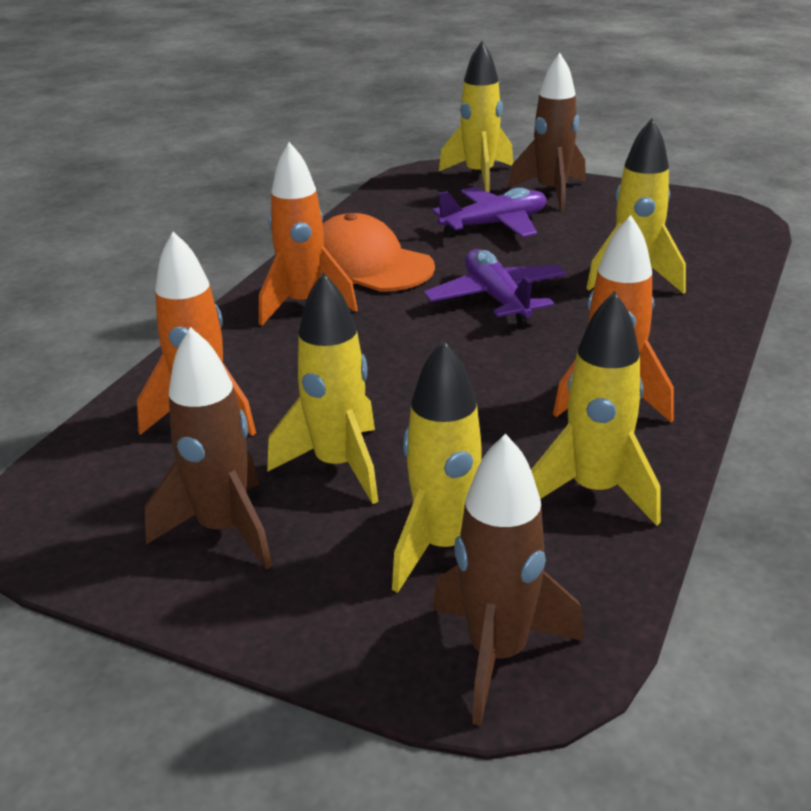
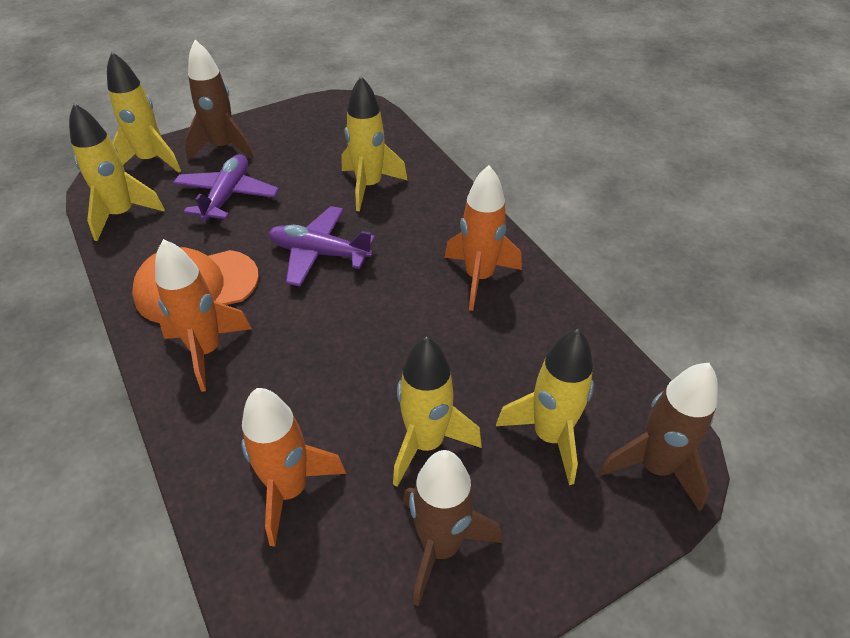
camera: 55 degrees left, 15 degrees up
(594, 491) = (553, 339): yellow rocket -> yellow rocket (122, 214)

